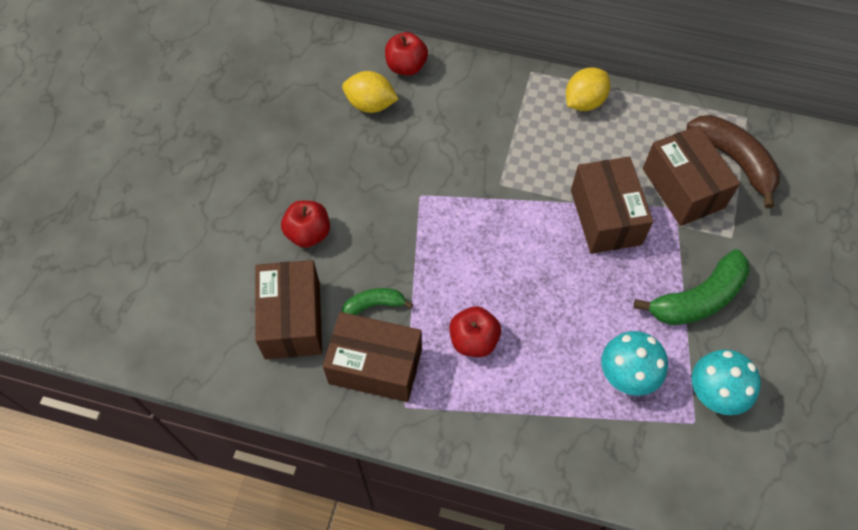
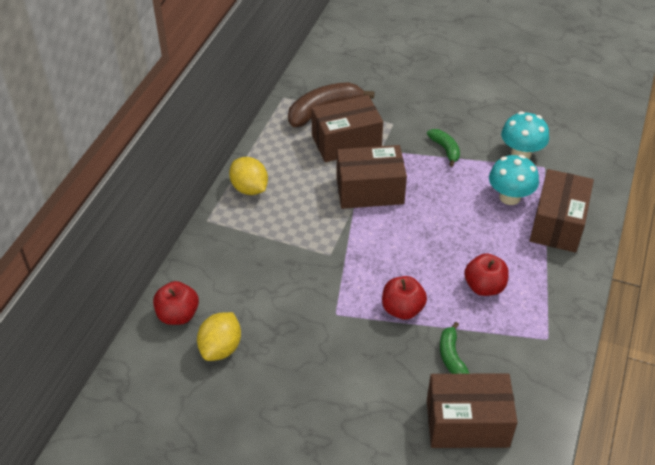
camera: 85 degrees left, 15 degrees down
(308, 233) = (372, 408): red apple -> red apple (402, 309)
(375, 366) = (511, 358): brown box -> brown box (557, 224)
(698, 299) = (445, 149): green banana -> green banana, size x0.55

